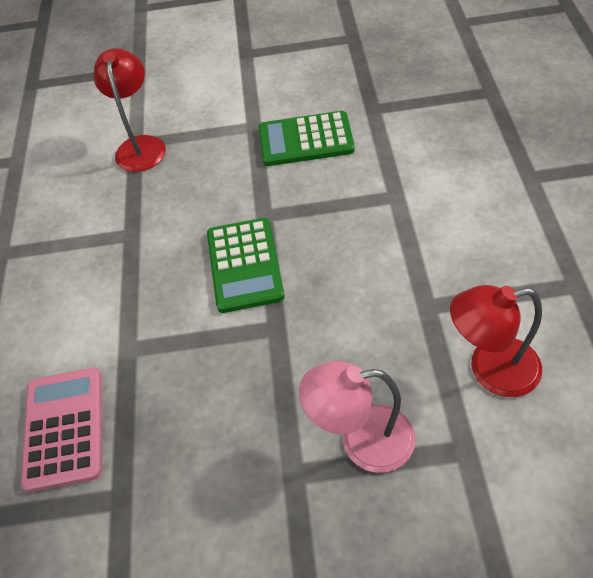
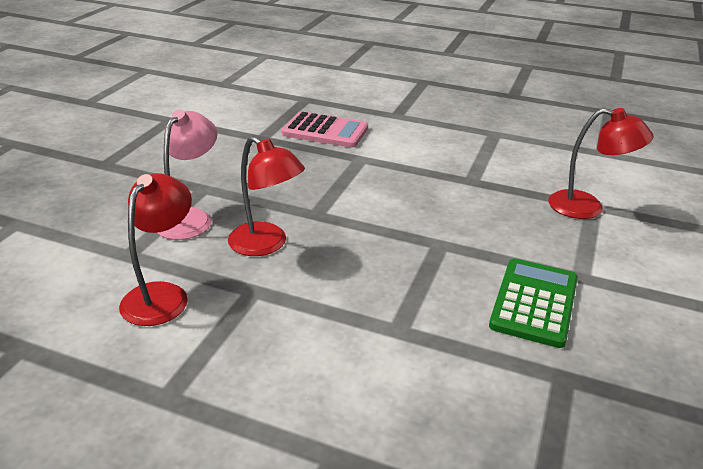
camera: 110 degrees right, 20 degrees down
(245, 265) = (390, 218): green calculator -> none
(357, 337) = (266, 245): none -> red lamp

